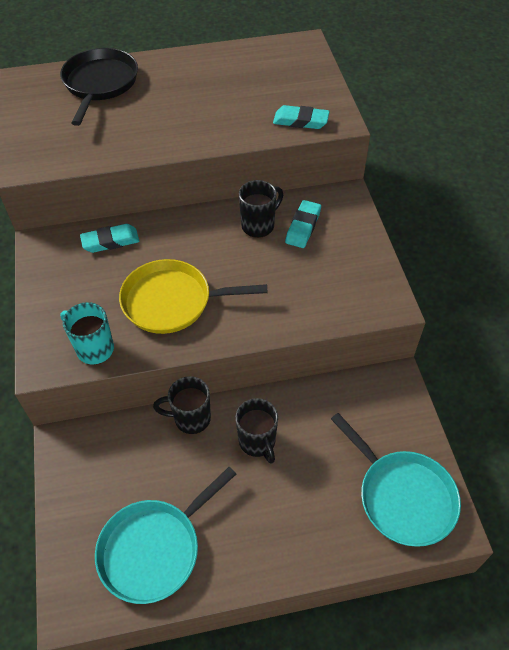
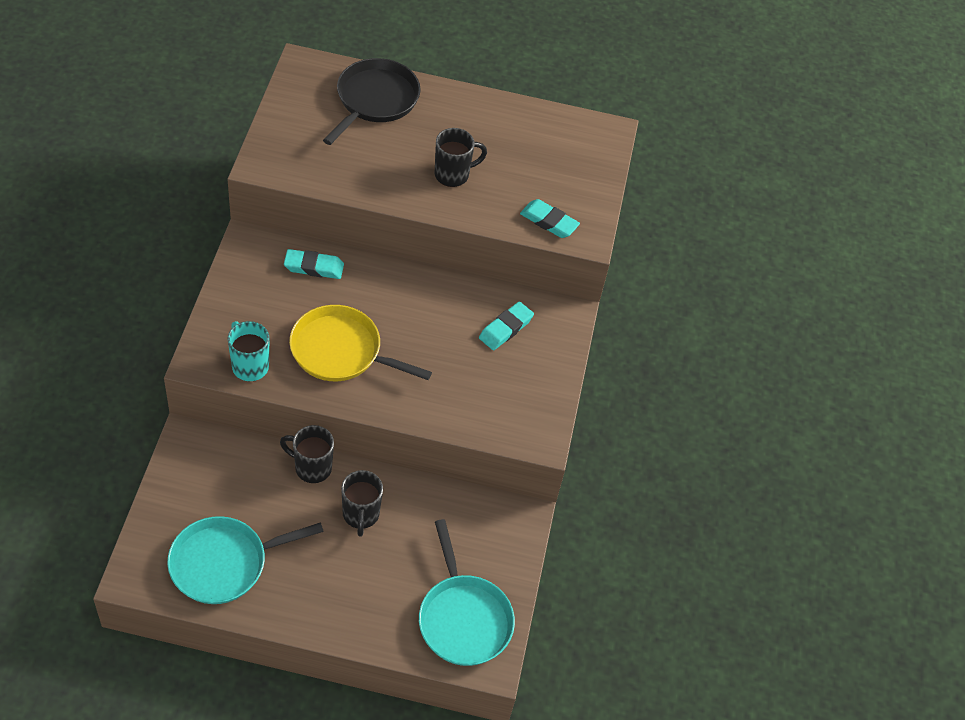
camera: 15 degrees right, 0 degrees up
(259, 225) = (463, 309): black mug -> black mug (453, 174)

